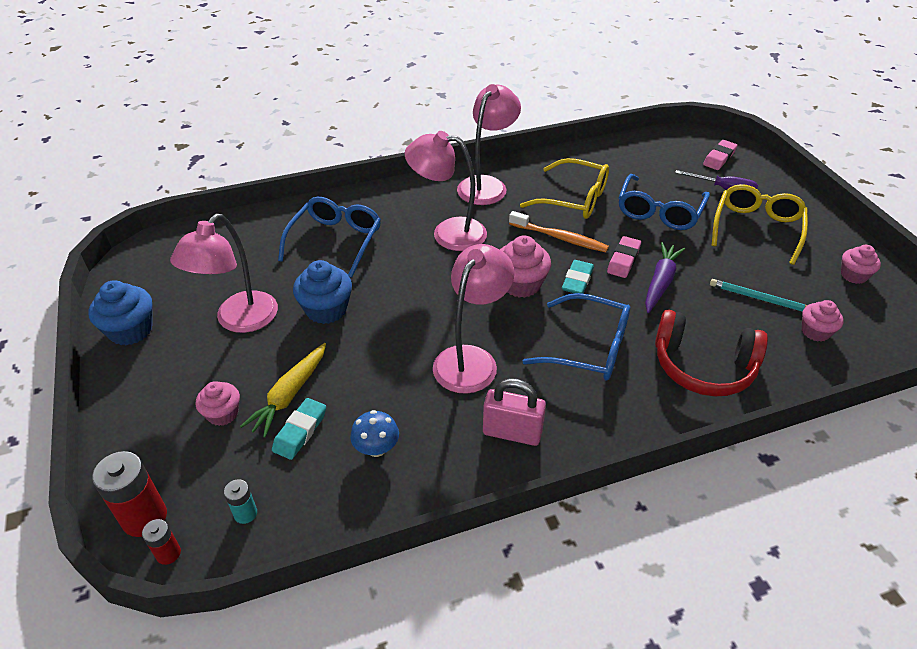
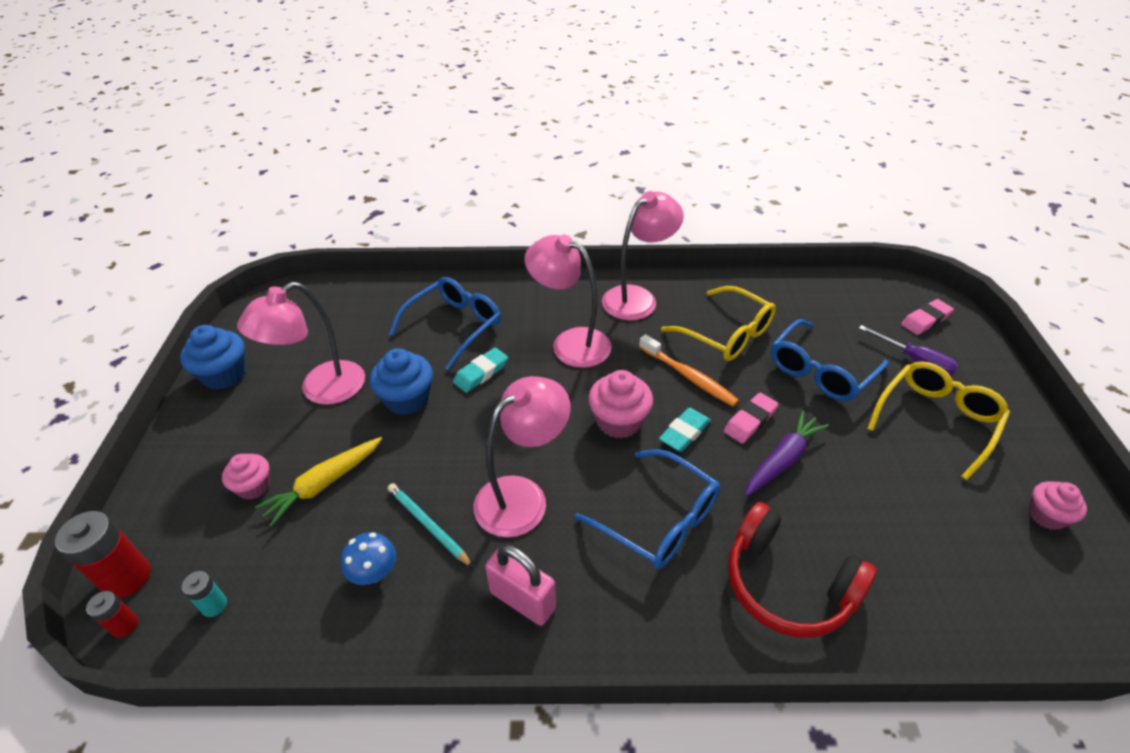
camera: 20 degrees right, 0 degrees up
(300, 431) = (312, 528): turquoise eraser -> turquoise eraser (481, 373)
(760, 299) = (901, 514): turquoise pencil -> turquoise pencil (428, 525)
(815, 332) = (959, 580): pink cupcake -> none

